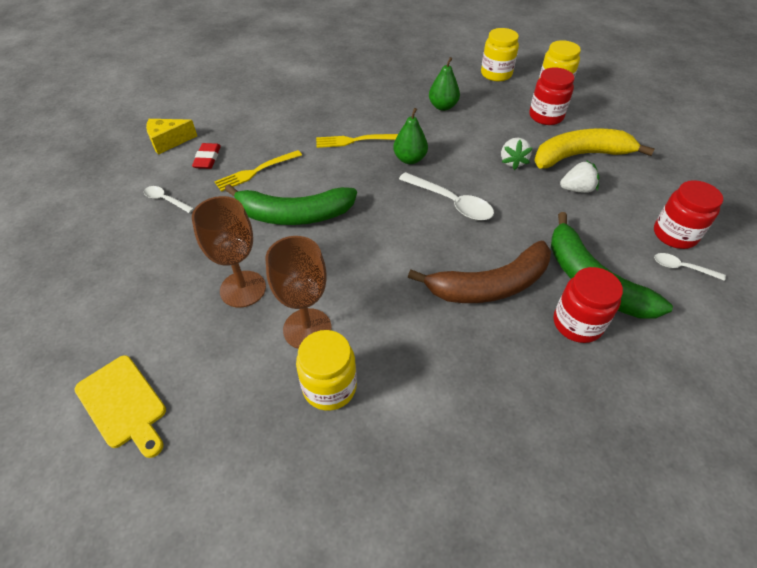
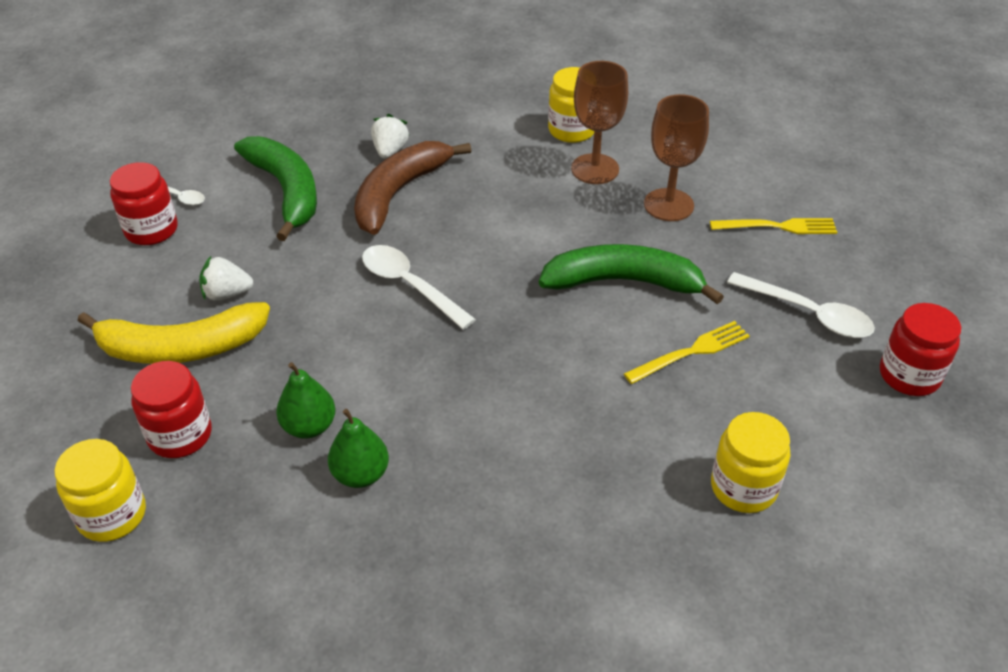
camera: 175 degrees left, 5 degrees down
(123, 404) = (748, 130): yellow cutting board -> none
(166, 200) = (808, 313): white spoon -> white spoon, size x1.78
(168, 142) = (859, 421): yellow cheese -> none
(207, 158) = (777, 381): red eraser -> none
(355, 141) = (536, 401): yellow fork -> yellow fork (778, 226)
(409, 159) = (451, 358): green pear -> green pear (309, 426)
(490, 285) = (399, 193): brown banana -> brown banana turned 45 degrees counterclockwise
(496, 74) = (207, 570): yellow jar -> yellow jar (743, 487)
(512, 162) = (292, 343): white strawberry -> white strawberry (390, 151)
(577, 323) = (327, 158): red jar -> red jar (909, 375)

